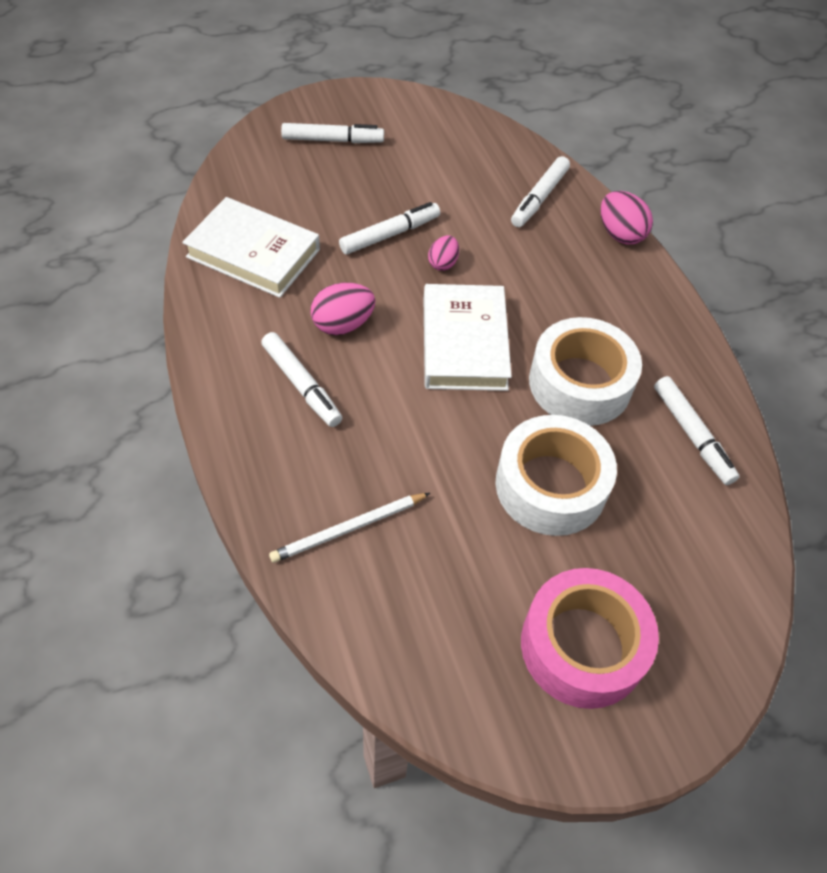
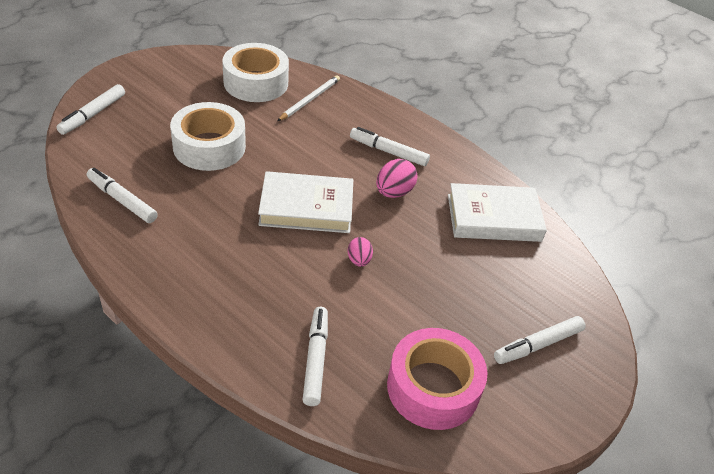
camera: 150 degrees right, 10 degrees down
(389, 235) = (416, 269): white marker -> white marker (93, 114)
(464, 343) = (306, 207): white book -> white book turned 60 degrees counterclockwise
(580, 383) = (212, 208): white tape -> white tape (256, 82)
(582, 646) = (166, 90): pink tape -> pink tape (433, 387)
(620, 234) = (223, 349): pink egg -> none

